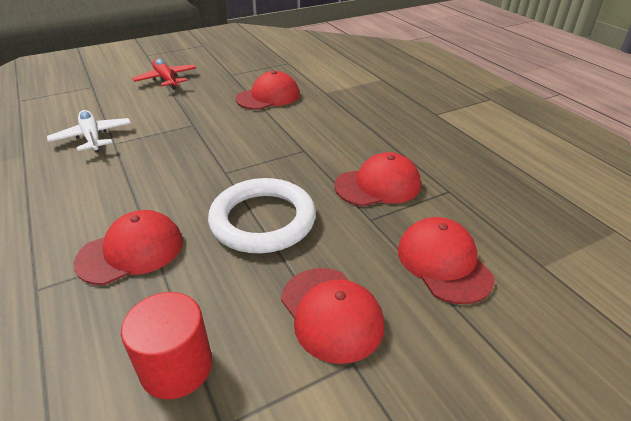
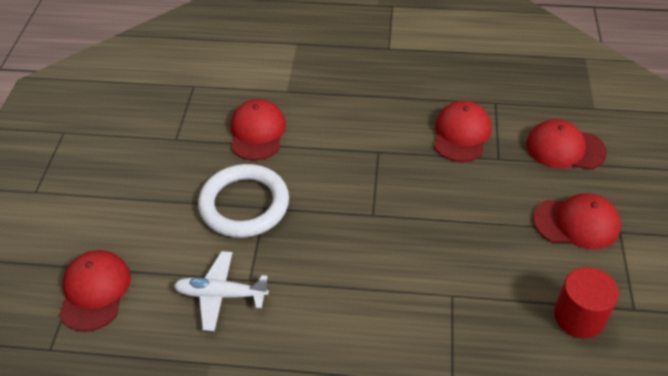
camera: 55 degrees left, 10 degrees up
(131, 251) = (443, 310): red cap -> red cap (95, 291)
(166, 79) = (133, 195): red plane -> none
(263, 220) = (458, 217): white ring -> white ring (244, 204)

